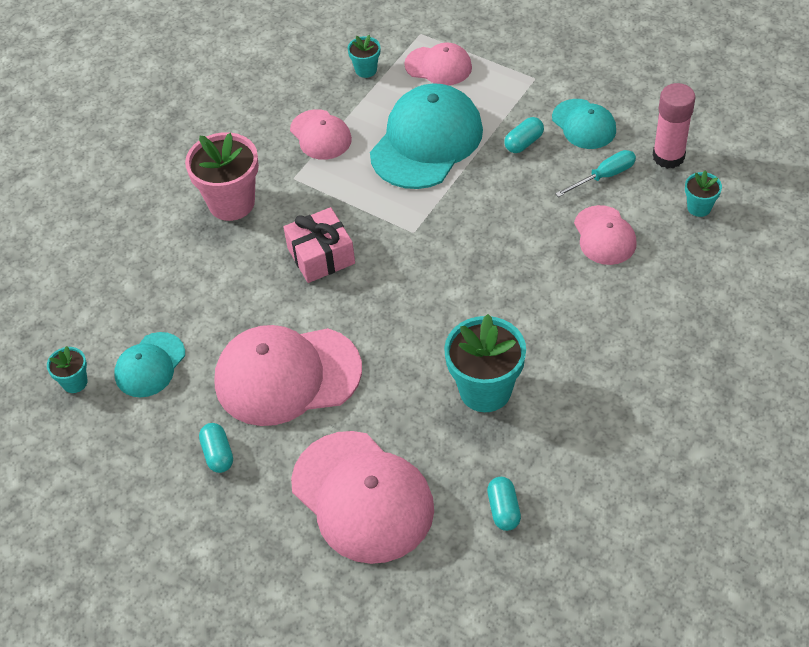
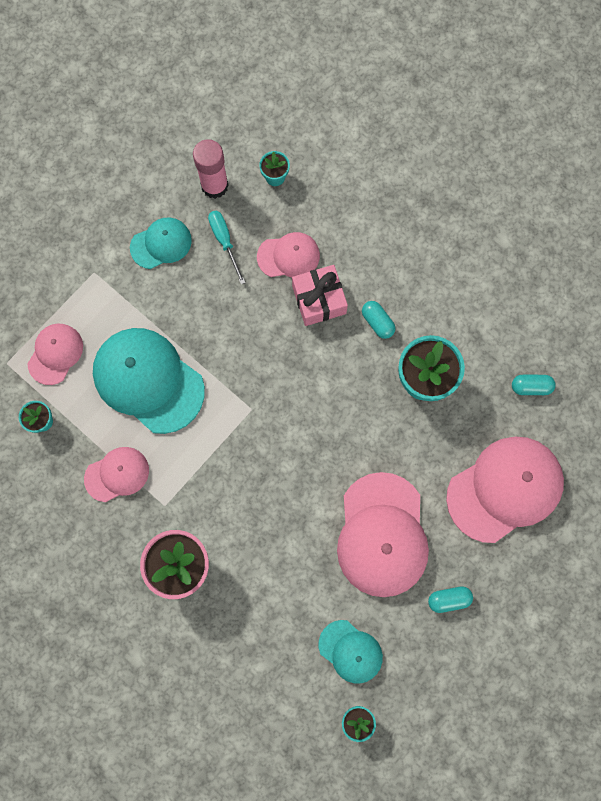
camera: 85 degrees left, 25 degrees up
(321, 256) = (261, 491): pink gift -> pink gift (319, 300)
(524, 143) = (170, 298): turquoise capsule -> turquoise capsule (377, 322)

